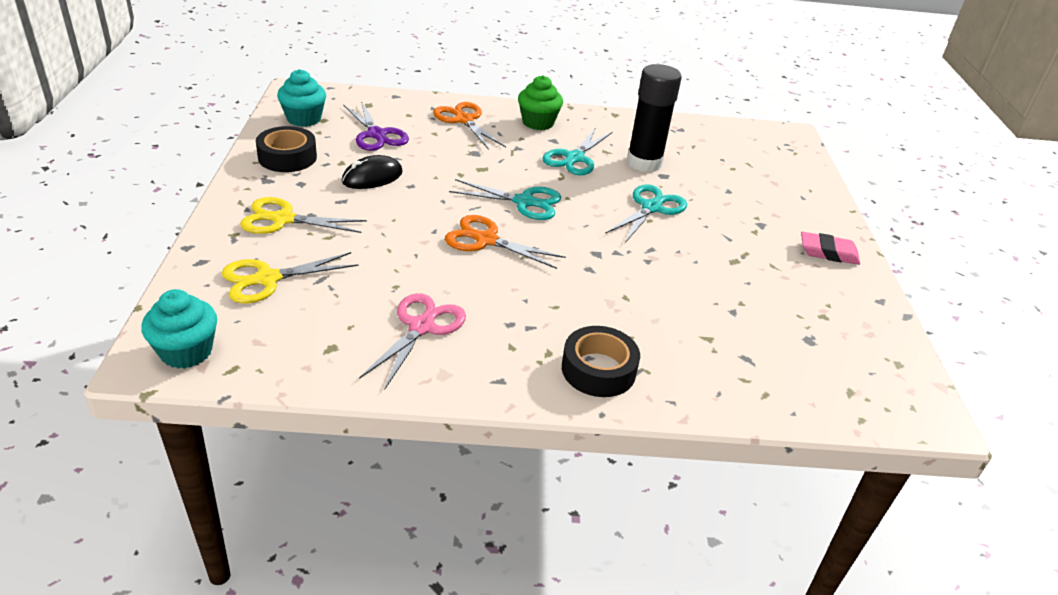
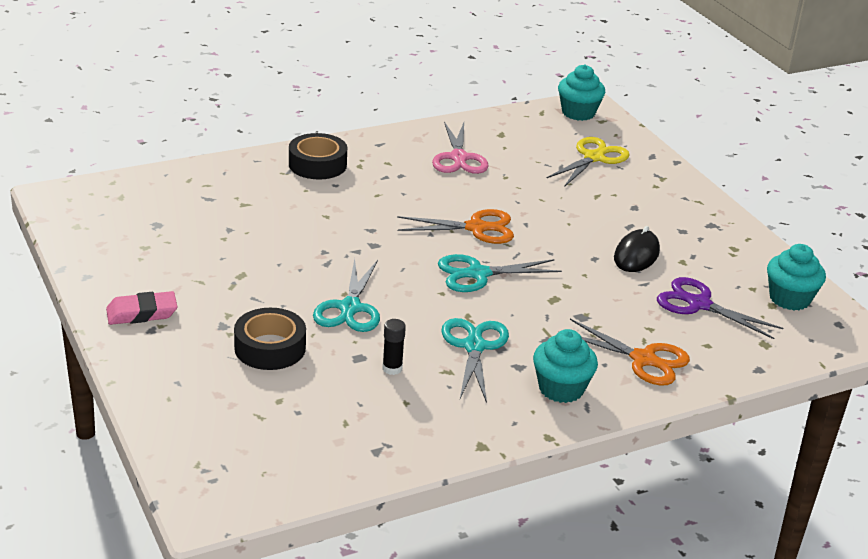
camera: 155 degrees right, 5 degrees down
(283, 219) = (647, 198): yellow scissors -> none
(287, 157) = (732, 251): black tape -> black tape (270, 348)
(538, 122) = (561, 389): green cupcake -> turquoise cupcake
(644, 163) = (392, 368): black glue stick -> black glue stick, size x0.42

